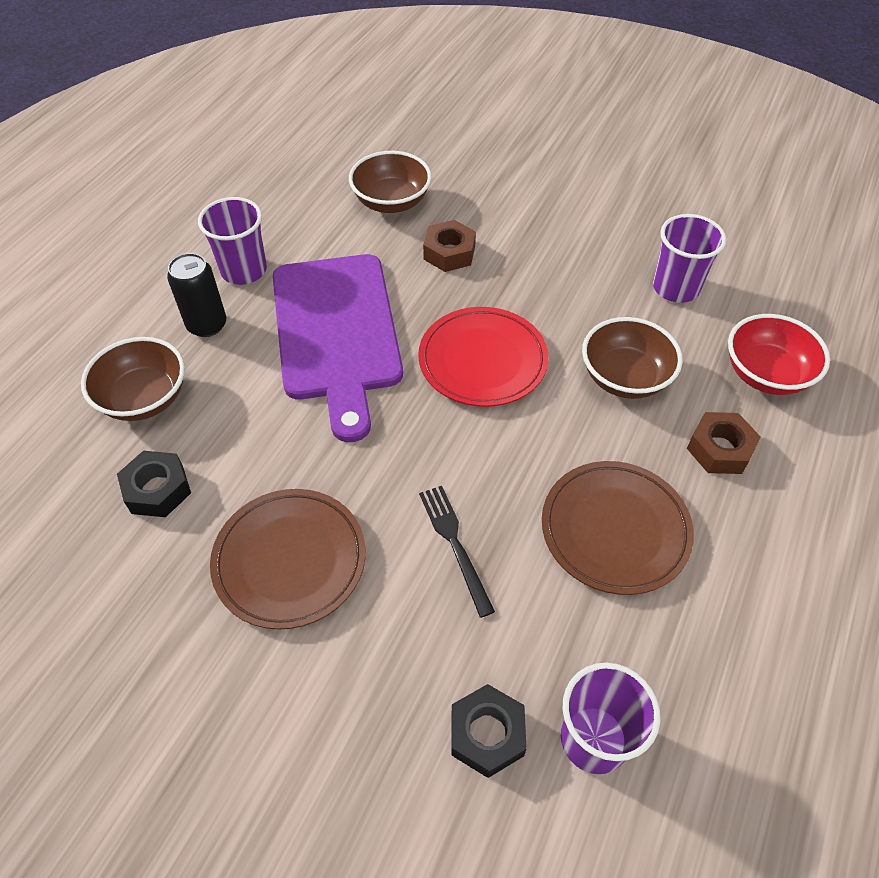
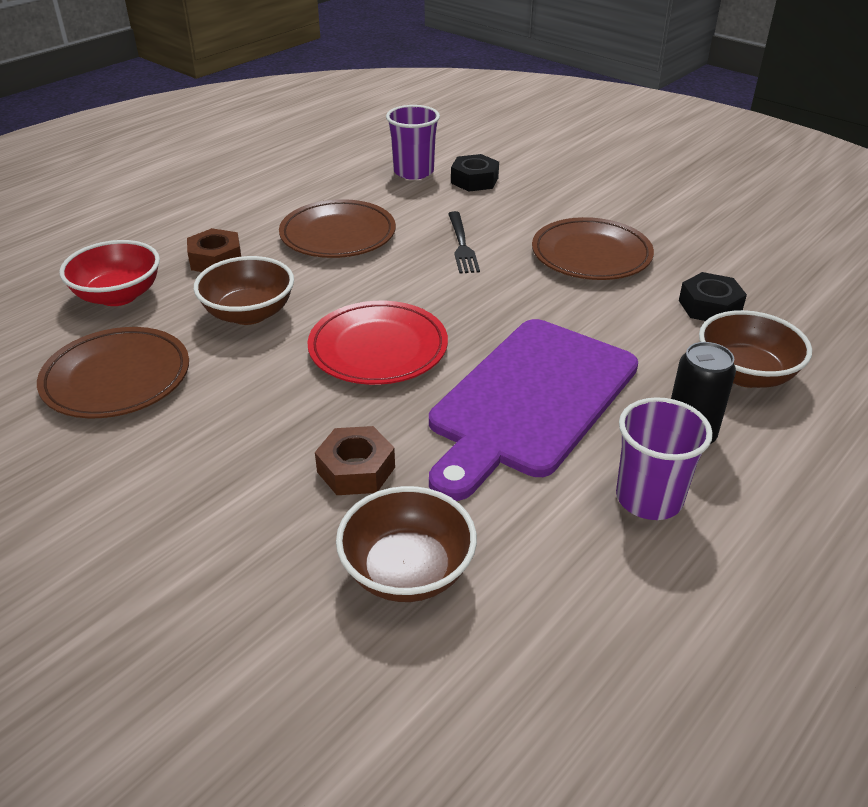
camera: 165 degrees left, 15 degrees down
(336, 332) = (530, 400): purple cutting board -> purple cutting board turned 150 degrees counterclockwise
(676, 288) = (116, 378): purple cup -> brown plate

